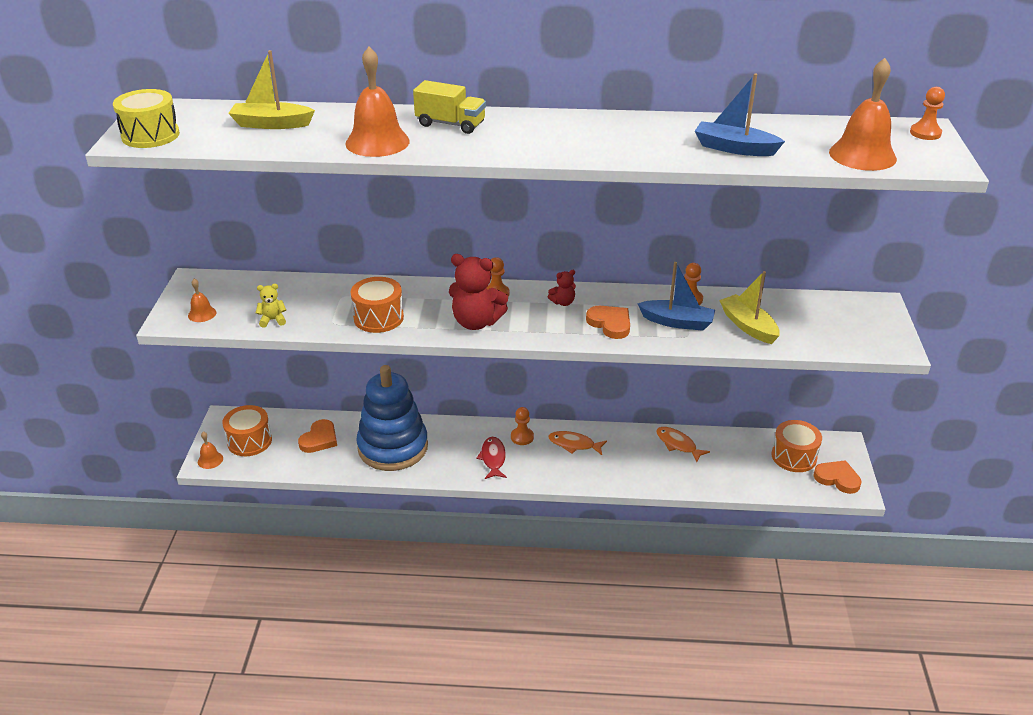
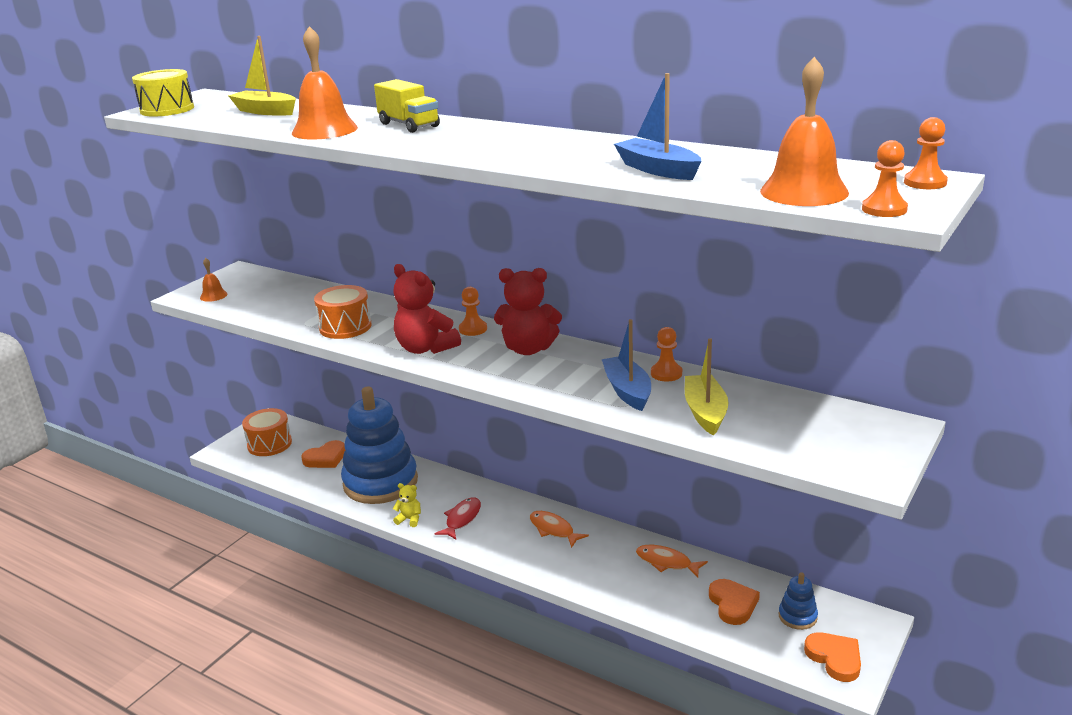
camera: 30 degrees right, 10 degrees down
(210, 460) = (226, 450): orange bell -> none
(273, 320) = (259, 311): yellow teddy bear -> yellow teddy bear (409, 519)
(522, 437) = (507, 508): orange pawn -> orange pawn (884, 209)
(563, 302) = (528, 349): red teddy bear -> red teddy bear, size x2.04
(610, 324) = (554, 377): orange heart -> orange heart (733, 604)
(677, 322) = (627, 391): blue boat -> blue boat turned 150 degrees counterclockwise
(678, 444) = (666, 562): orange fish -> orange fish turned 45 degrees counterclockwise
(794, 456) = (797, 616): orange drum -> blue stacking toy

